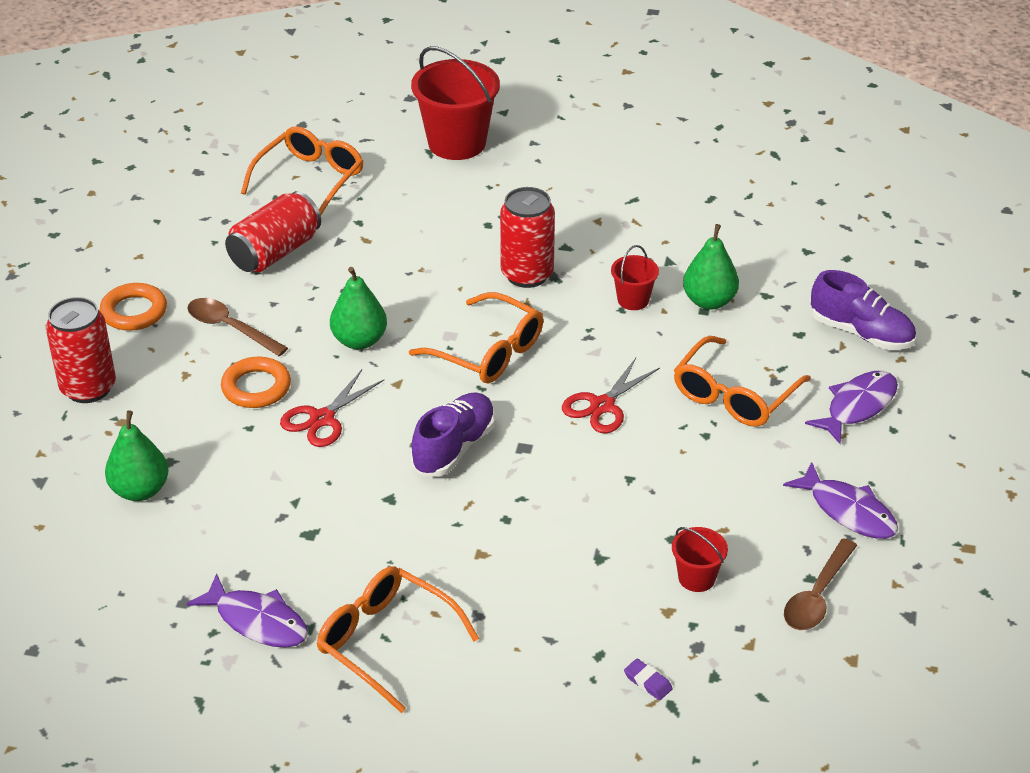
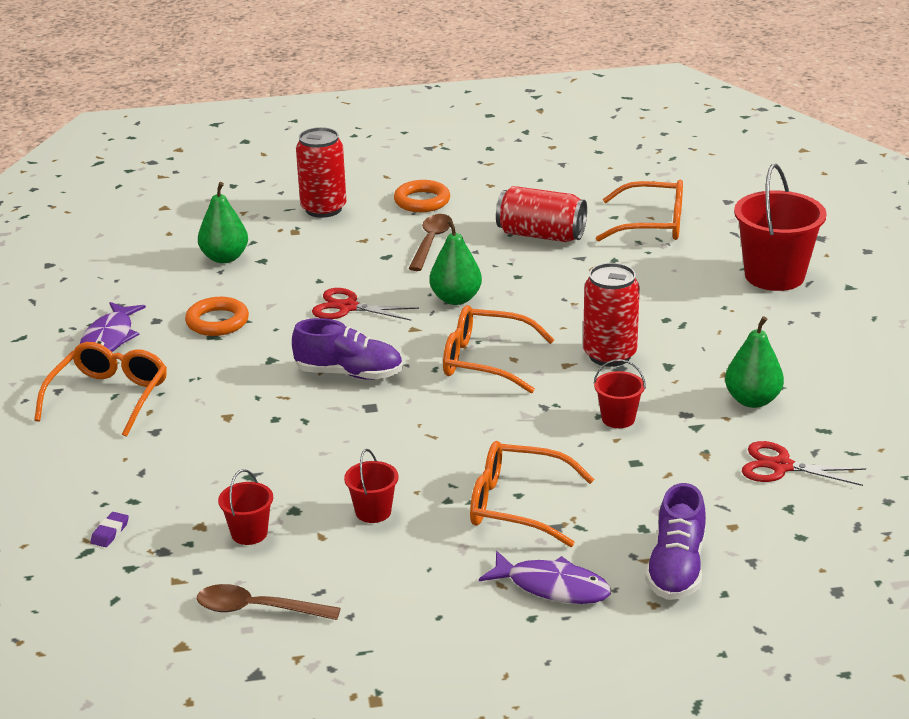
camera: 70 degrees right, 10 degrees down
(256, 387) = (367, 271): orange ring -> orange ring (217, 322)
(488, 352) = (485, 361): orange glasses -> orange glasses turned 90 degrees clockwise
(602, 406) = (451, 434): red scissors -> red scissors (781, 466)
(701, 486) = (373, 512): none -> red bucket
(709, 301) = (651, 462): green pear -> green pear (752, 400)
(848, 511) = (387, 608): purple fish -> none

